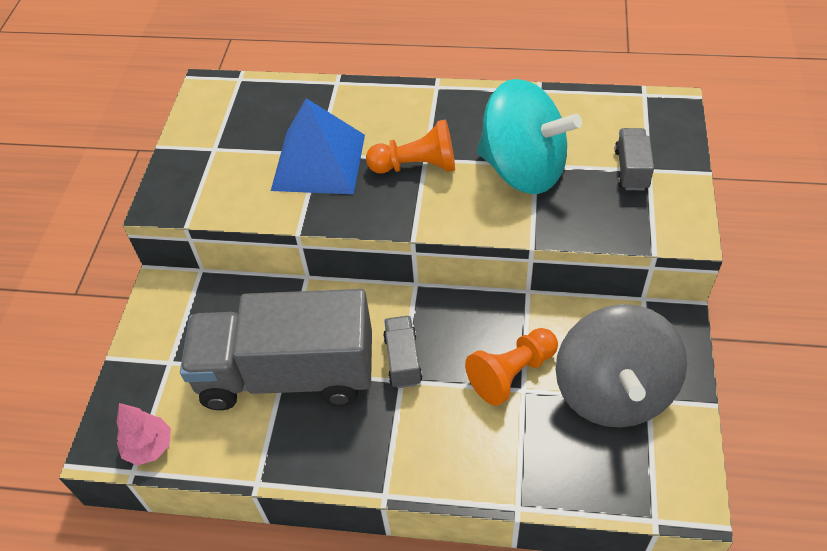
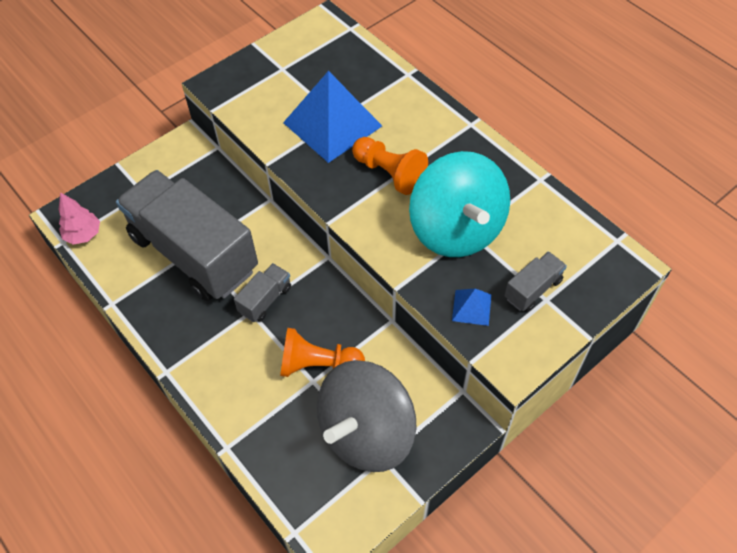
camera: 40 degrees right, 5 degrees up
(605, 216) = (471, 307): none -> blue pyramid

